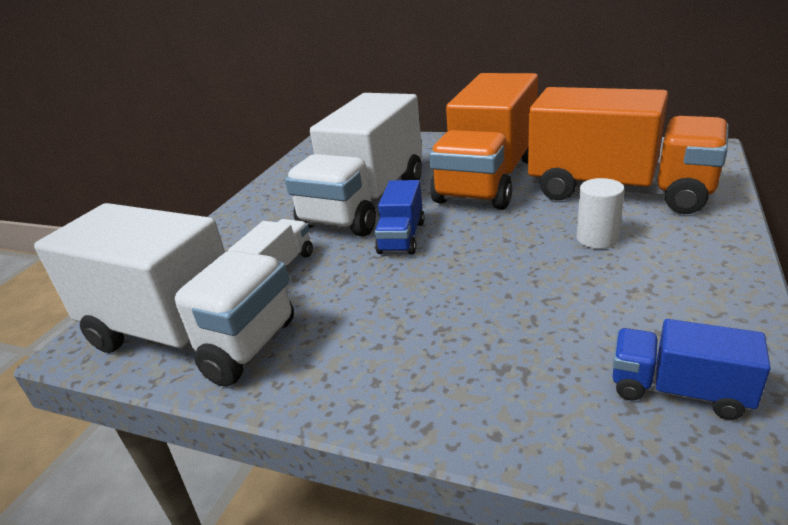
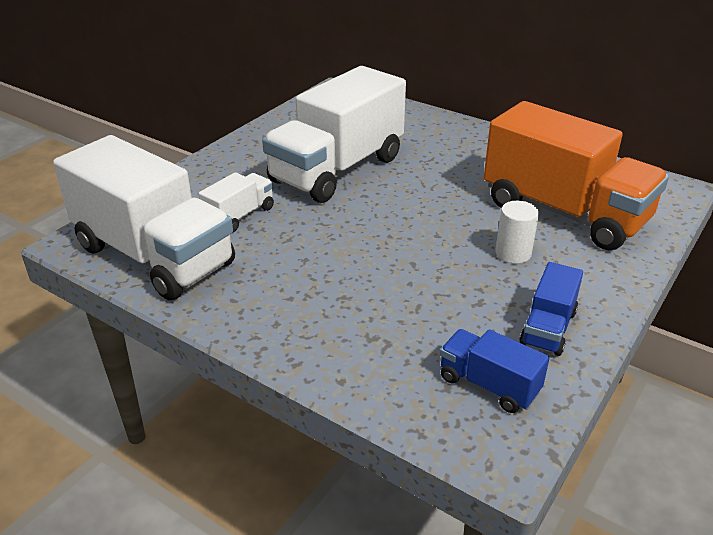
camera: 10 degrees right, 5 degrees up
(401, 237) = (352, 211): blue truck -> blue truck (548, 328)
(488, 179) = (456, 172): orange truck -> none

